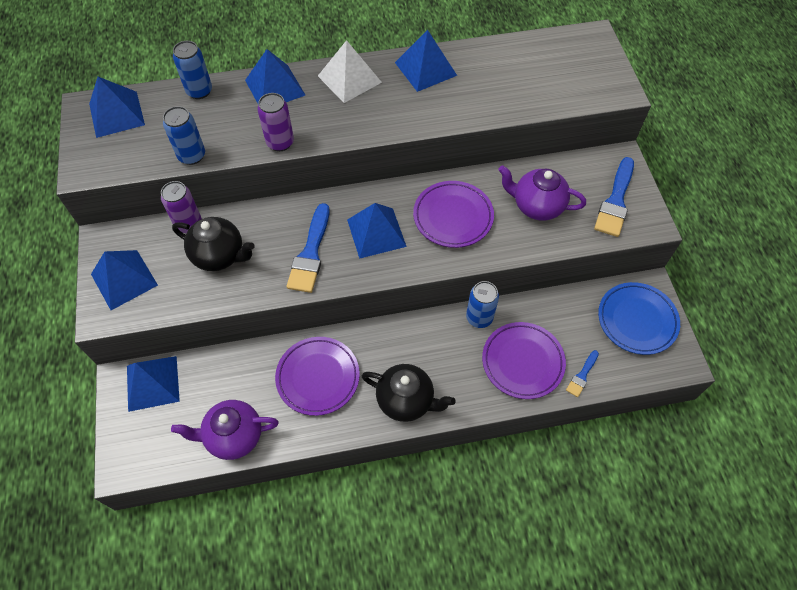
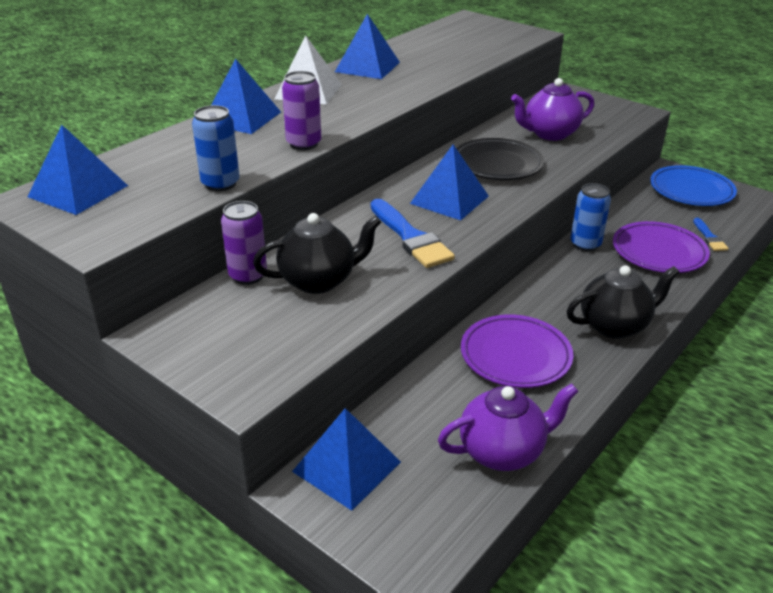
camera: 40 degrees left, 25 degrees down
(124, 279) = (230, 350): blue pyramid -> none
(199, 91) = (160, 145): blue can -> none
(233, 436) = (503, 451): purple teapot -> purple teapot turned 150 degrees counterclockwise
(453, 217) = (497, 164): purple plate -> black plate
(615, 201) = (598, 110): blue brush -> none

